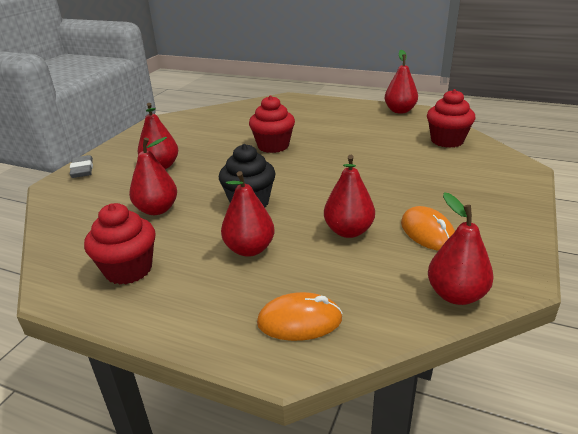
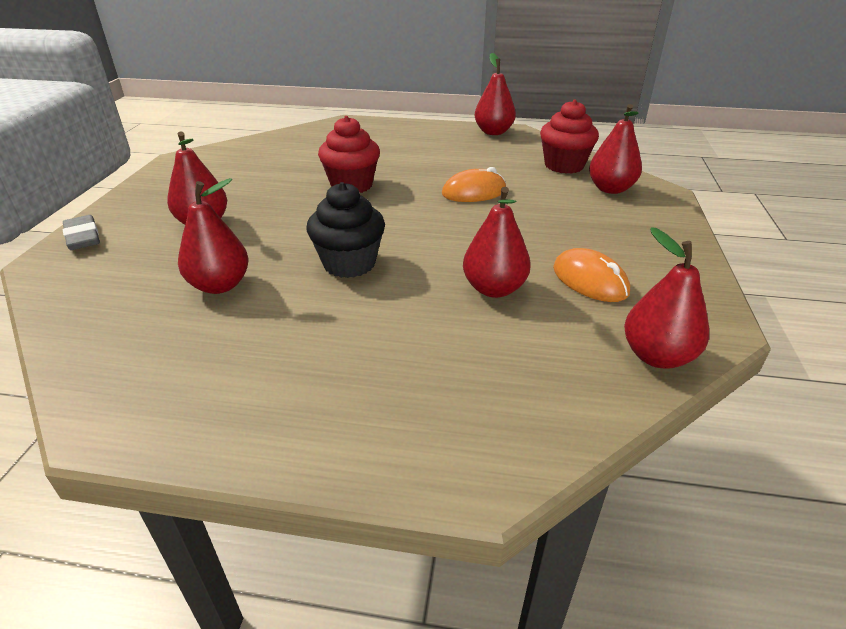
camera: 15 degrees left, 5 degrees up
(128, 269) = (208, 378): red cupcake -> none
(249, 249) = (374, 327): red pear -> red pear (610, 189)
(299, 321) = (480, 419): orange mouse -> orange mouse (474, 192)

